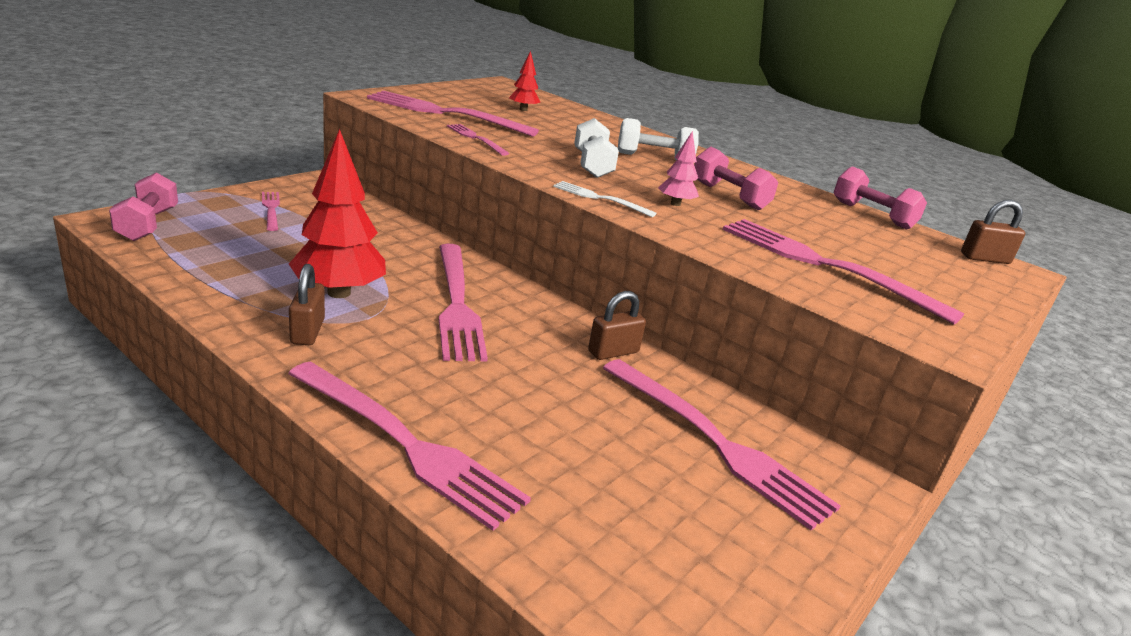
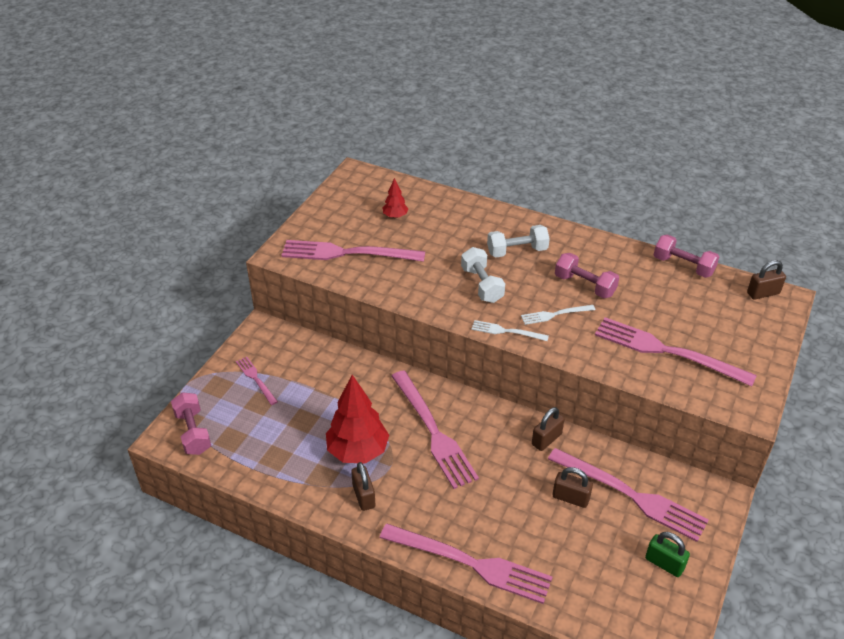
camera: 10 degrees left, 15 degrees up
(475, 138) = (389, 284): pink fork -> none
(616, 418) = (570, 498): none -> brown padlock
(675, 204) = (555, 314): pink tree -> white fork
(741, 541) = (664, 563): none -> green padlock

